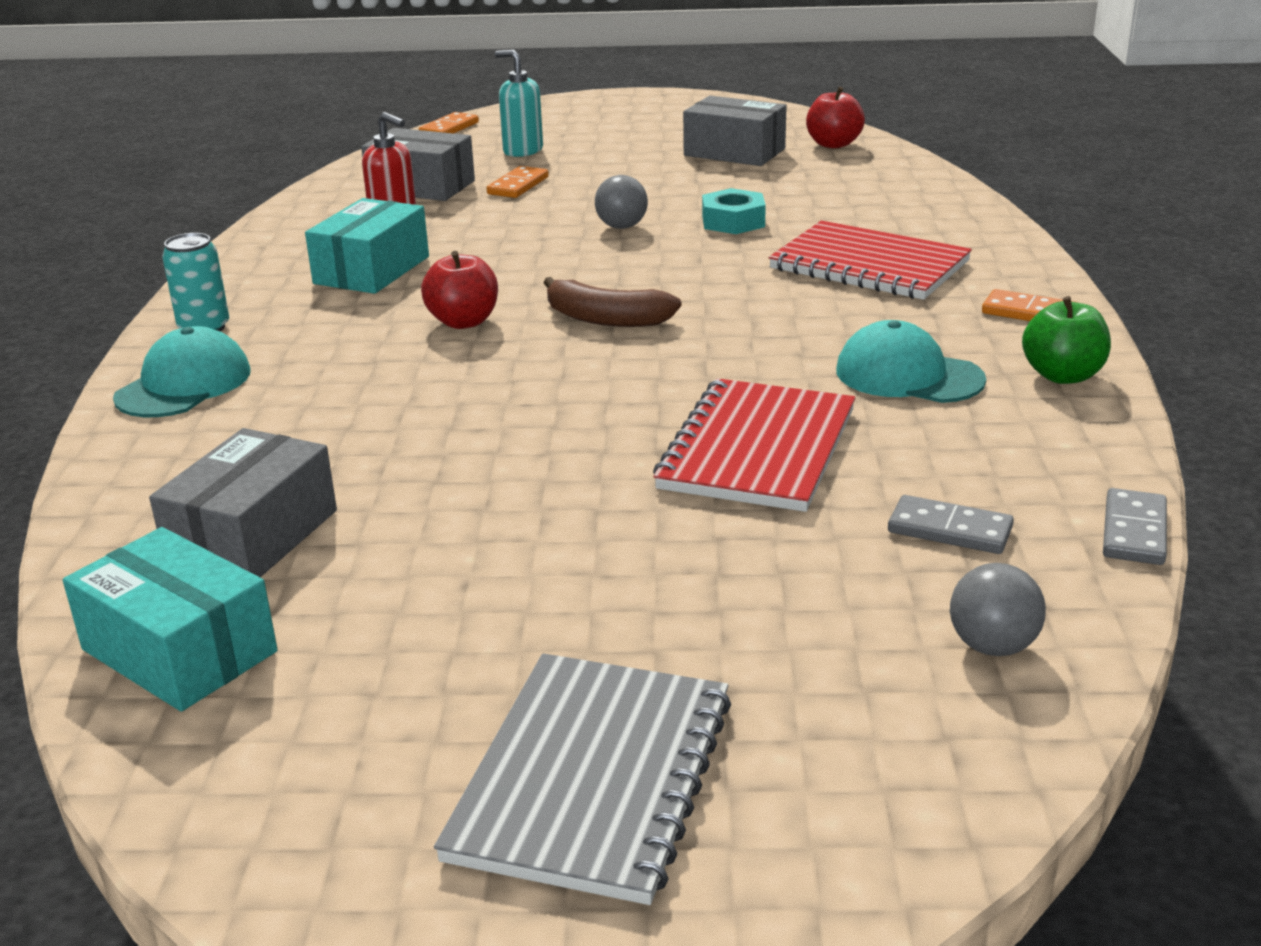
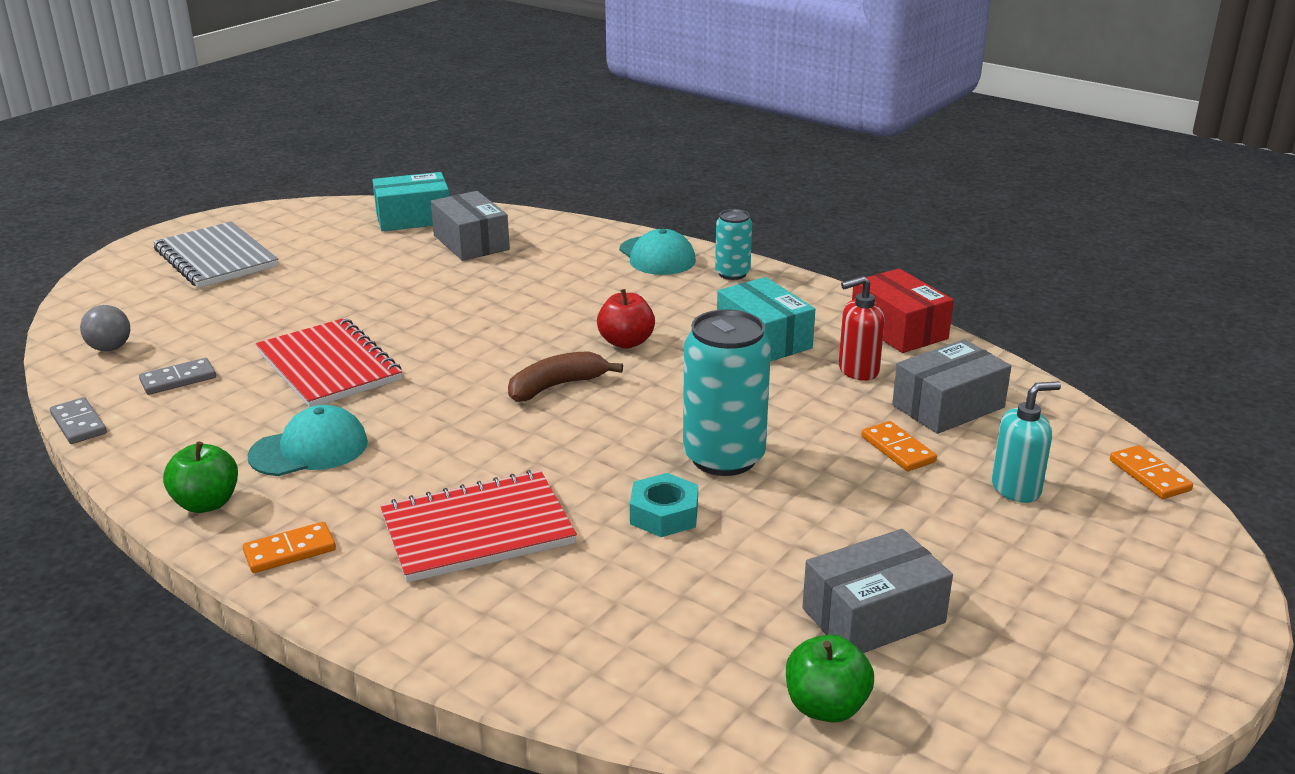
camera: 125 degrees right, 0 degrees up
(280, 229) = (898, 329): none -> red box
(622, 227) = (723, 457): grey ball -> turquoise can
(833, 144) = (826, 707): red apple -> green apple

